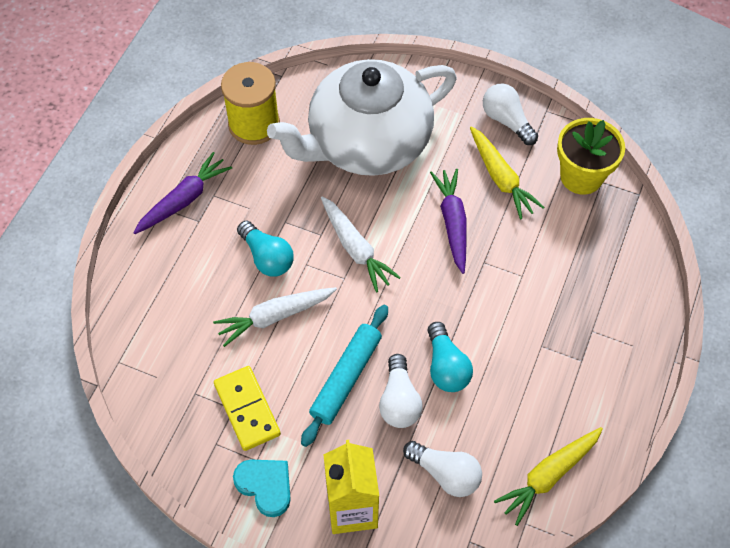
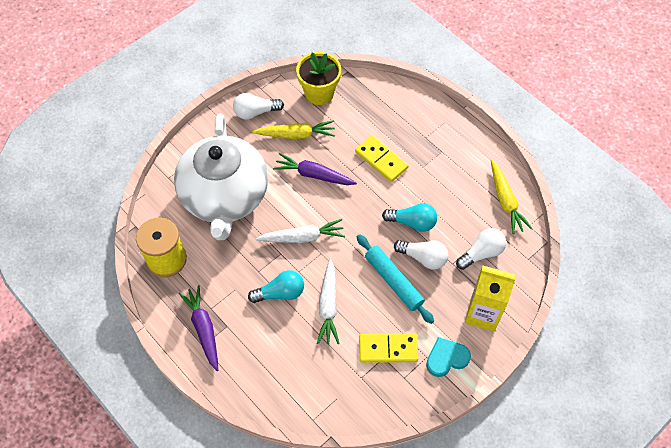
camera: 65 degrees left, 0 degrees up
(522, 291) = (381, 160): none -> yellow domino

